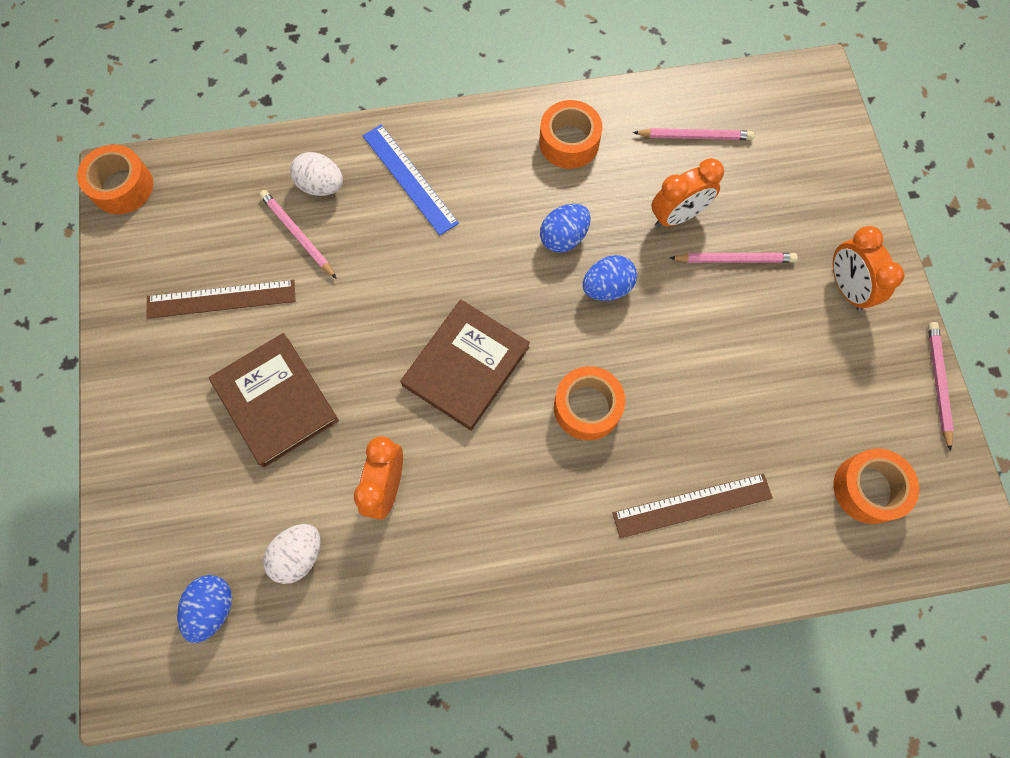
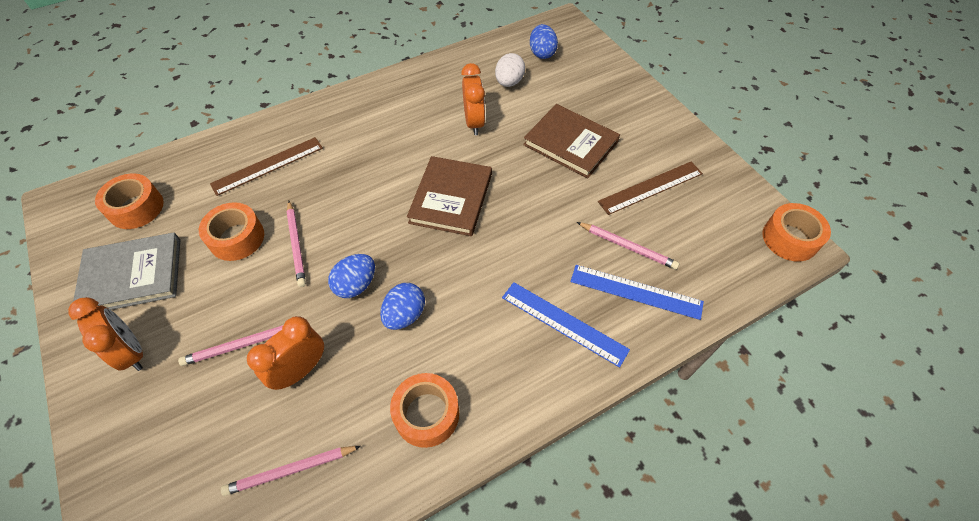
camera: 160 degrees right, 15 degrees down
(321, 186) = (636, 291): white egg -> blue ruler
(587, 407) = (353, 199): orange tape -> orange tape (237, 238)
(859, 383) = (132, 276): none -> grey book
(938, 383) = (60, 295): pink pencil -> pink pencil (296, 245)

